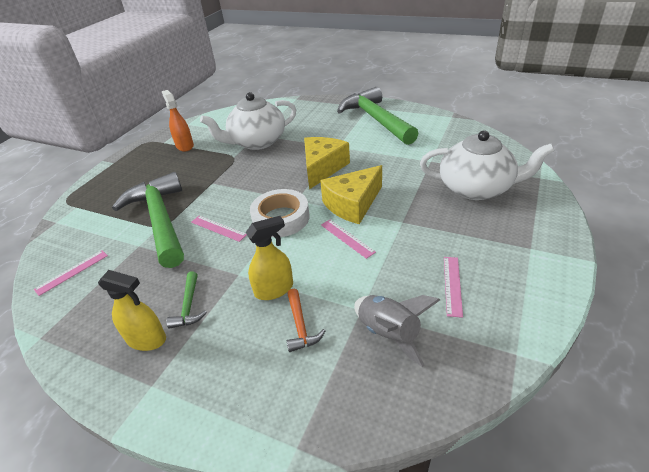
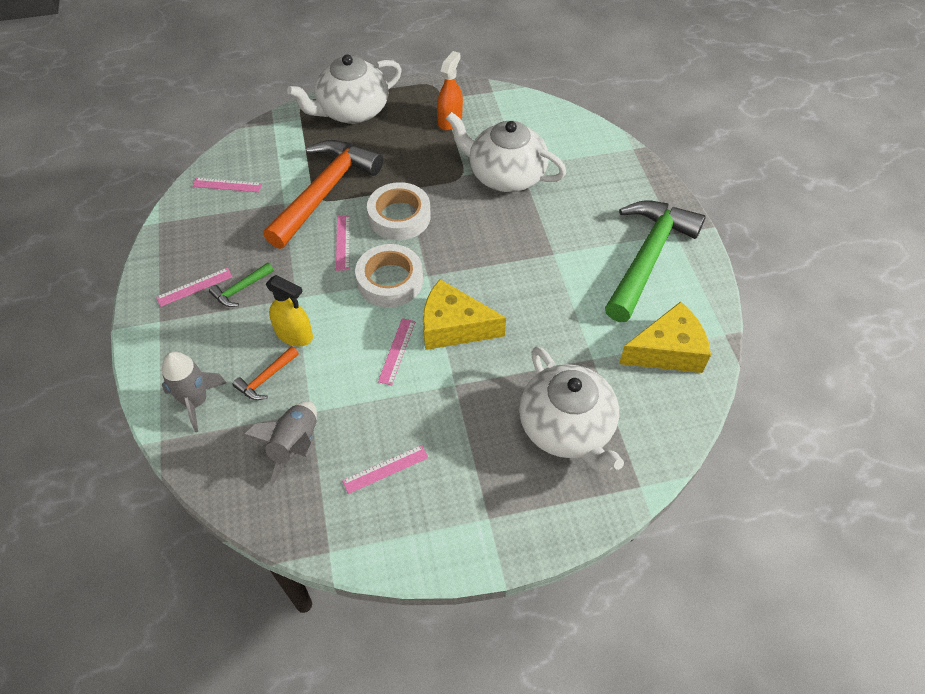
camera: 50 degrees right, 15 degrees up
(111, 181) = (352, 111): none -> white teapot
(146, 339) = (194, 287): yellow spray bottle -> pink ruler
(160, 220) = (325, 192): green hammer -> orange hammer
(231, 193) = (399, 217): none -> white tape
(277, 392) = (196, 401): none -> grey rocket
(322, 168) = (499, 264): yellow cheese -> yellow cheese (667, 351)

